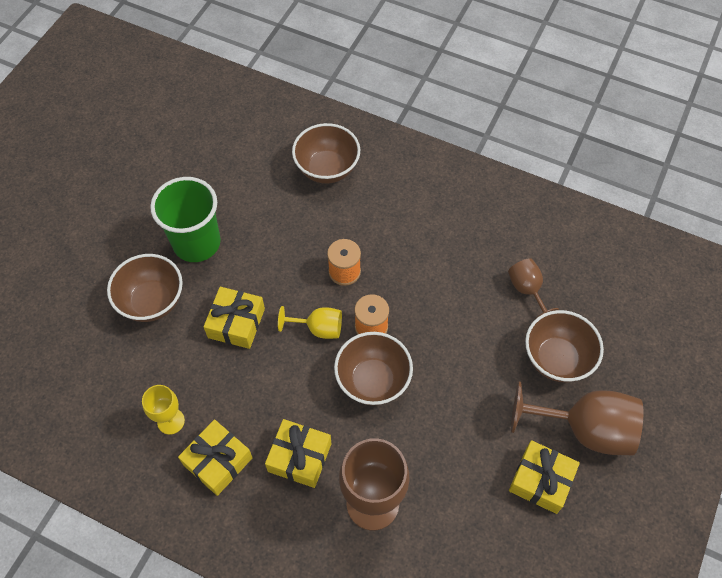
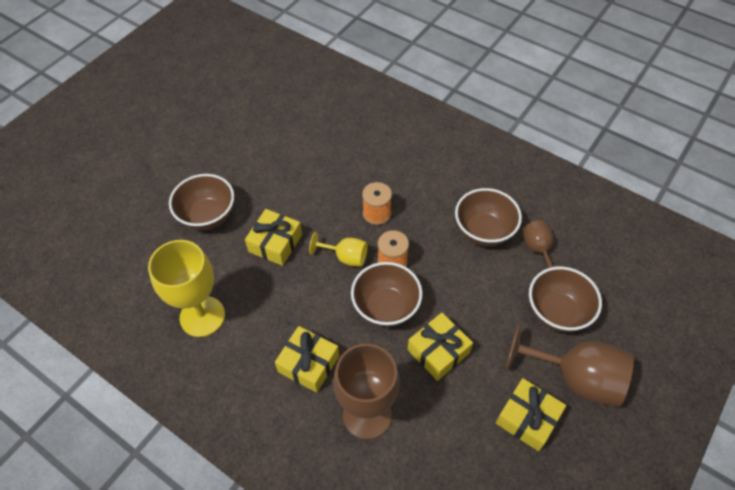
camera: 10 degrees right, 5 degrees down
(171, 421) = (202, 316): yellow goblet -> yellow goblet, size x1.85
(196, 243) = (255, 175): green cup -> none
(218, 461) = (235, 356): yellow gift -> yellow gift (438, 351)
(327, 169) = (376, 130): brown bowl -> brown bowl (484, 231)

